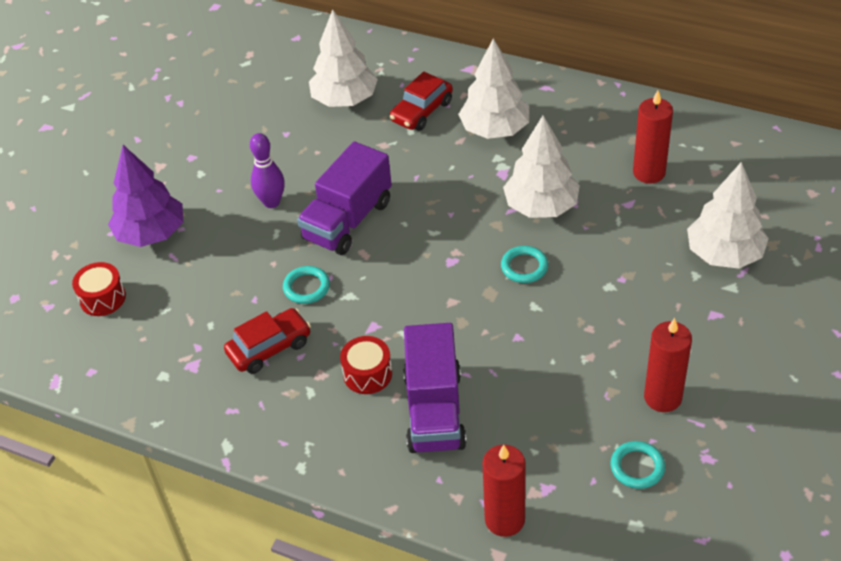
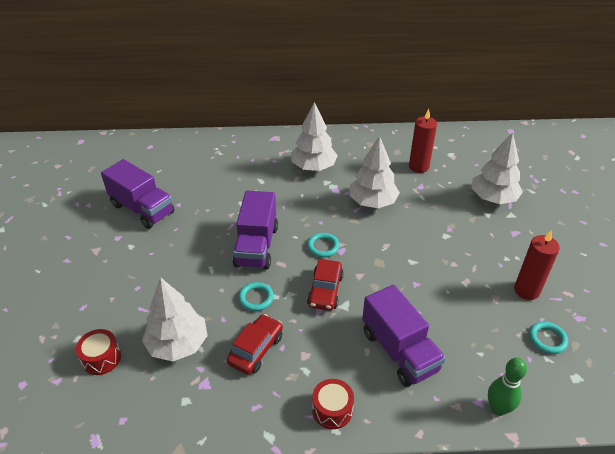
camera: 30 degrees left, 5 degrees down
(151, 233) = (116, 298): purple tree -> none
(239, 127) = (142, 209): none -> purple truck
(271, 202) = (195, 250): purple bowling pin -> none
(344, 100) = (206, 174): white tree -> white tree (178, 344)
(367, 374) = (337, 342): red drum -> red drum (332, 410)
(422, 111) = (261, 168): red car -> red car (325, 290)
(504, 519) = (498, 408): red candle -> green bowling pin
(524, 267) = (388, 240): turquoise ring -> turquoise ring (323, 247)

